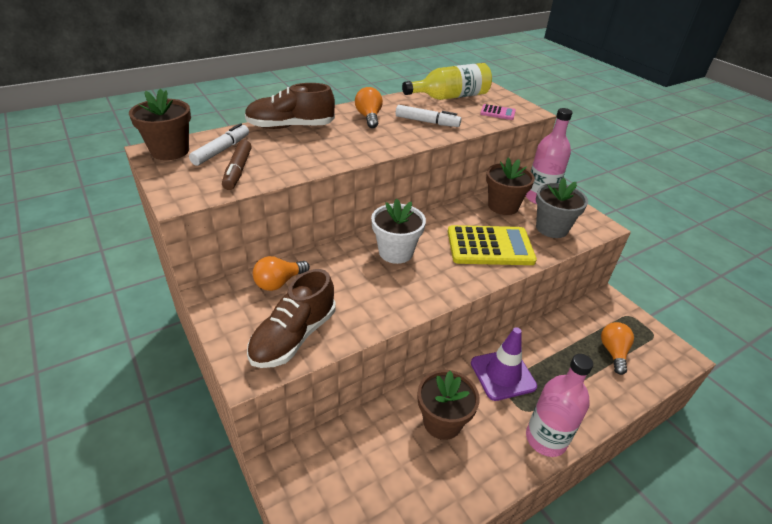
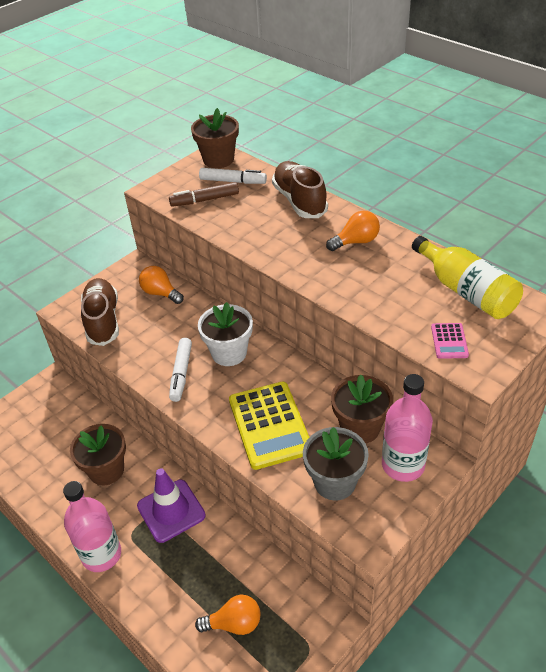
camera: 80 degrees right, 5 degrees up
(293, 337) = (103, 320): brown shoe -> brown shoe turned 60 degrees clockwise
(427, 122) = (375, 285): white marker -> white marker (181, 373)

